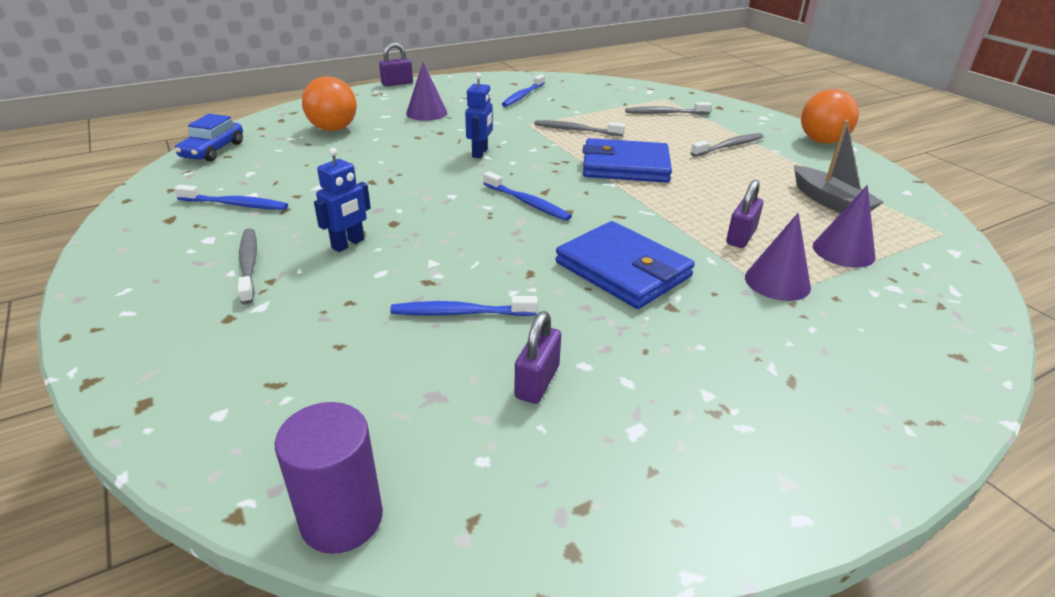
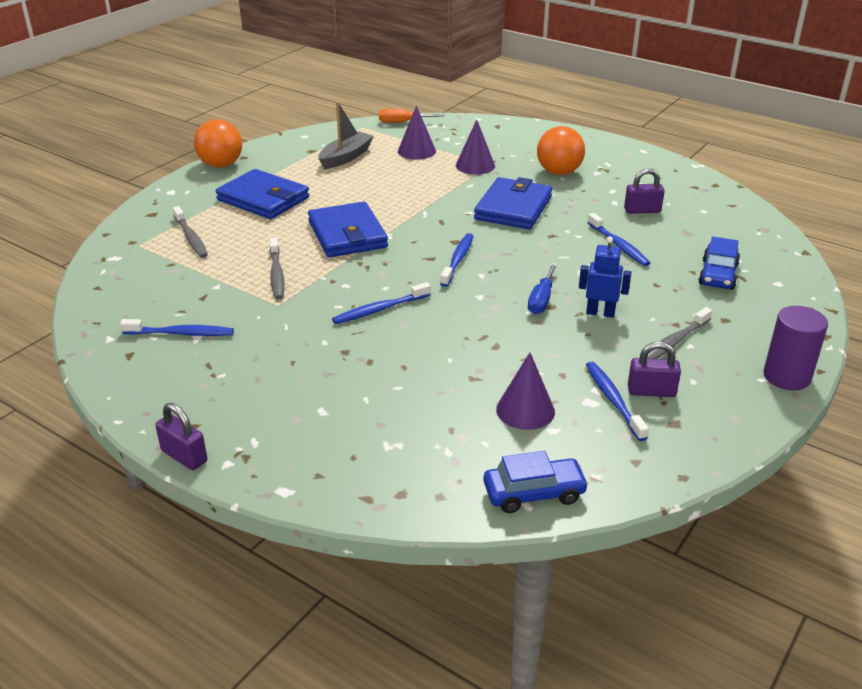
camera: 115 degrees left, 0 degrees up
(306, 364) = (718, 275): none -> blue car
(333, 129) = (396, 431): orange ball -> orange ball (559, 172)
(342, 518) = (771, 230): purple cylinder -> purple cylinder (786, 376)
(409, 222) = (541, 300): none -> blue screwdriver
(426, 113) = (291, 383): purple cone -> purple cone (525, 410)
(480, 153) = (380, 309): blue robot -> blue toothbrush
(728, 146) = (263, 199): grey toothbrush -> blue wallet
(741, 237) = (429, 179): purple padlock -> purple padlock (651, 391)
(967, 267) = (403, 122): none -> orange screwdriver

